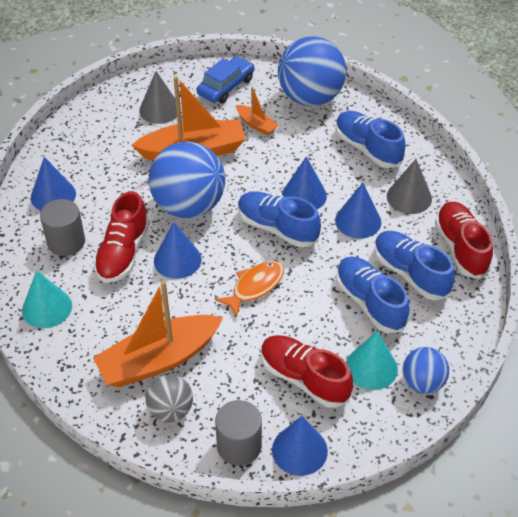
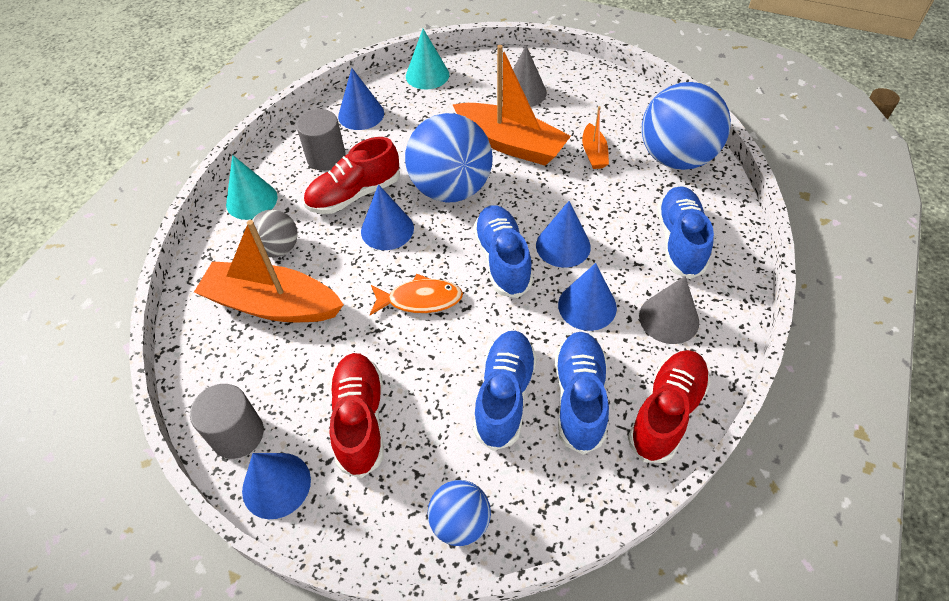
camera: 45 degrees right, 5 degrees up
(170, 410) = (229, 355): grey ball -> grey ball (279, 248)
(226, 87) = (605, 104): blue car -> none
(371, 367) = (430, 462): turquoise cone -> turquoise cone (427, 75)

